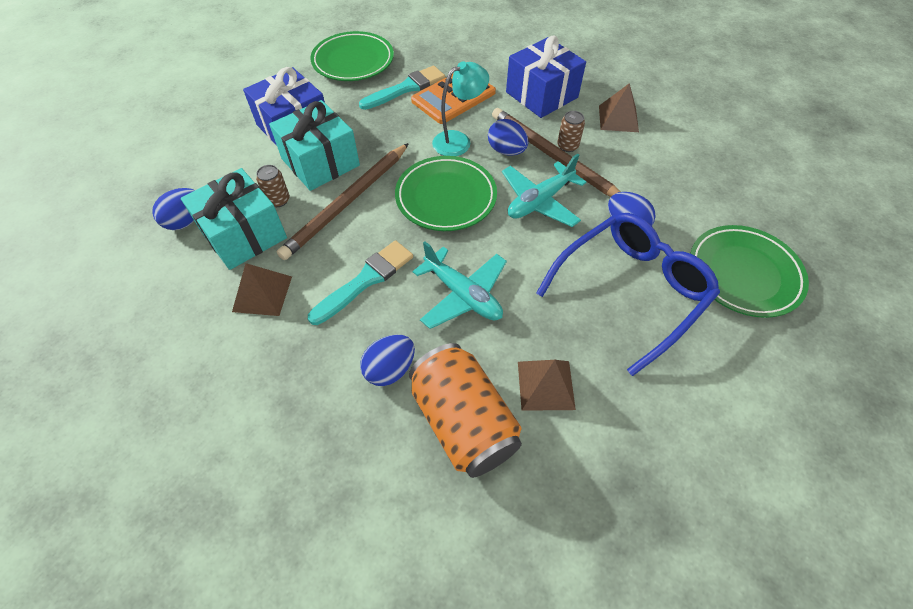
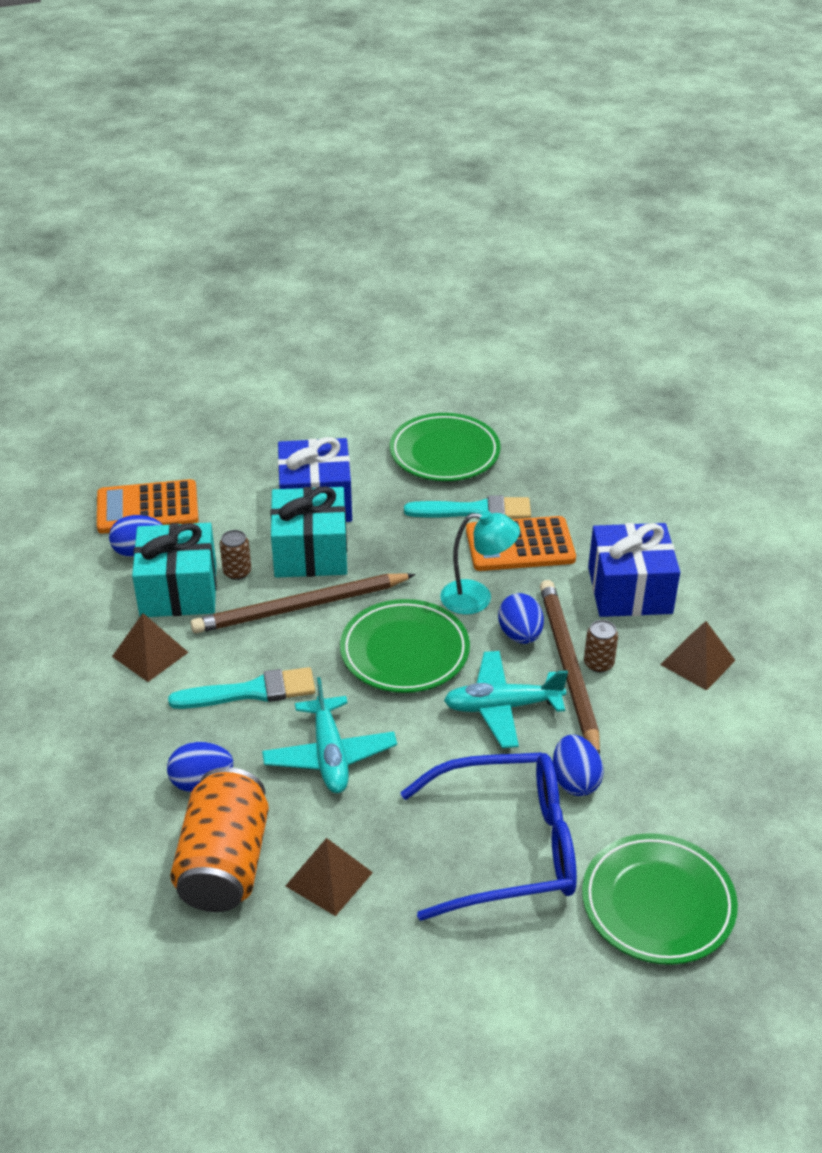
camera: 35 degrees right, 15 degrees down
(166, 186) = (147, 508): none -> orange calculator

